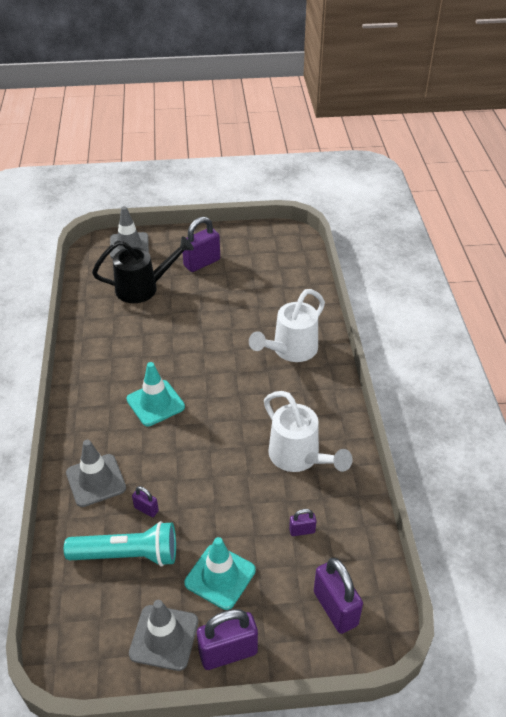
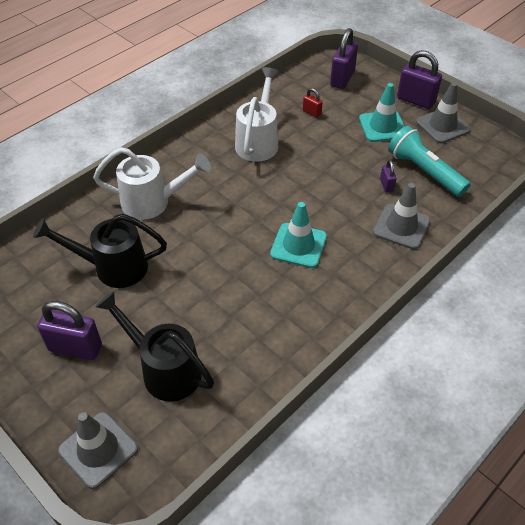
camera: 130 degrees left, 5 degrees up
(247, 302) = (113, 267): none -> black watering can
(302, 530) = (311, 112): purple padlock -> red padlock

